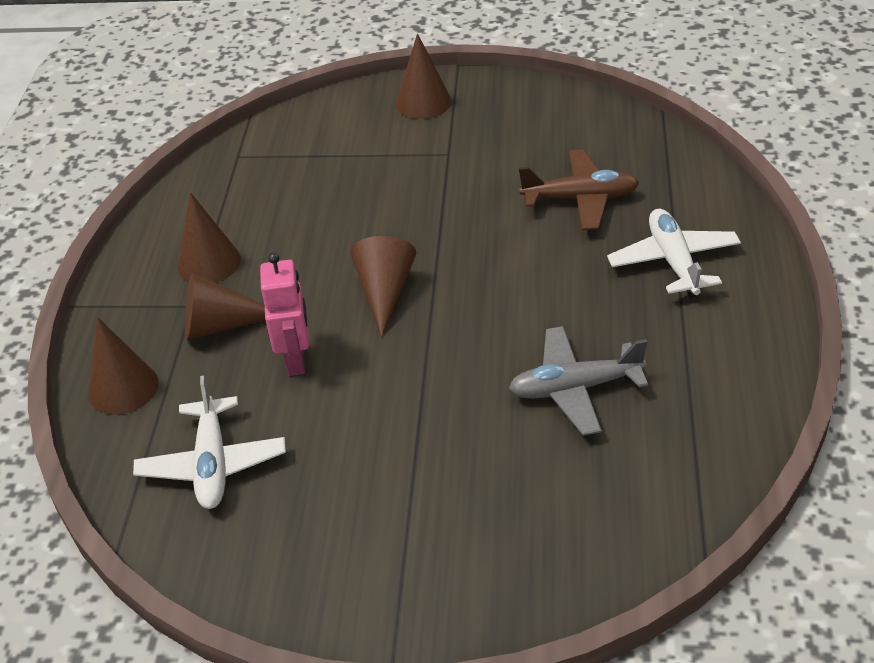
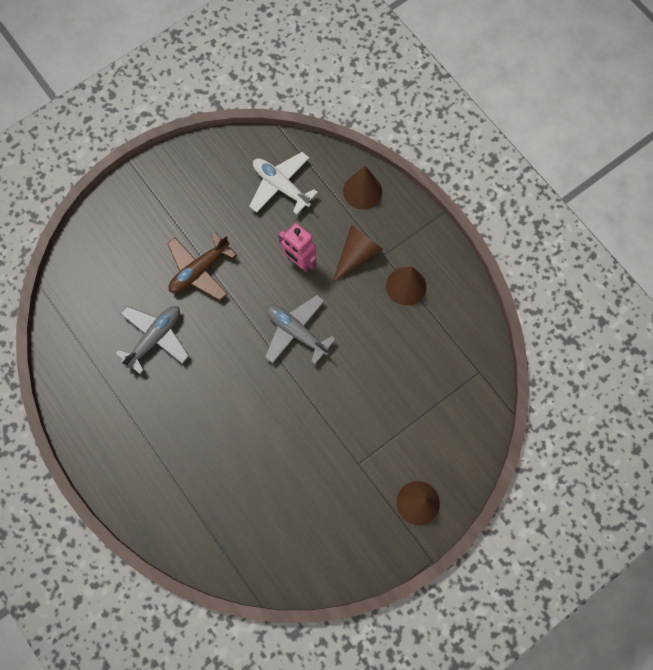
camera: 135 degrees right, 30 degrees up
(385, 292) = (296, 332): brown cone -> grey plane
(580, 199) = (250, 478): brown plane -> brown plane (199, 270)
(673, 261) = (163, 462): white plane -> none

